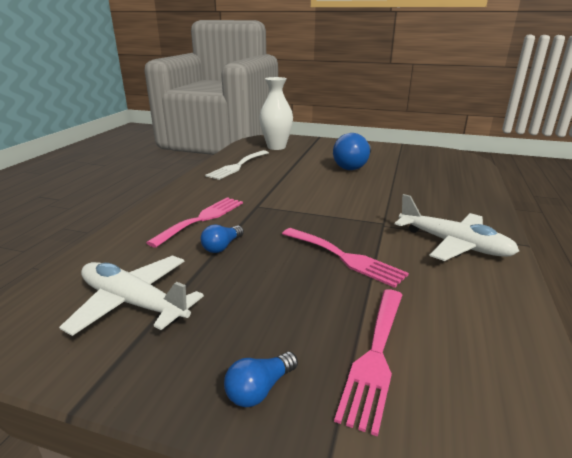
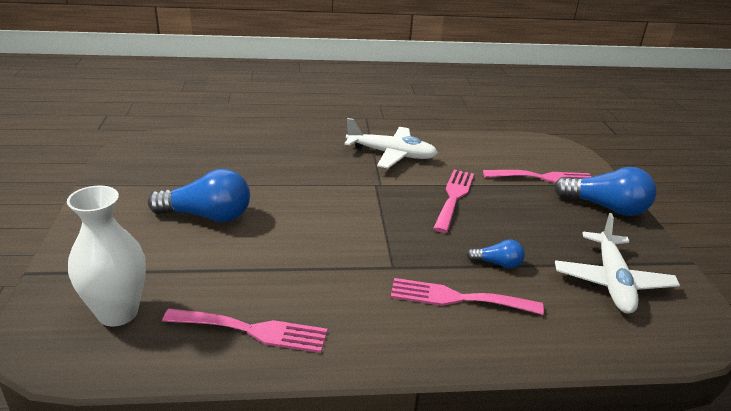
camera: 115 degrees left, 5 degrees up
(237, 166) = (253, 330): white fork -> pink fork
(259, 389) = (605, 207): blue light bulb -> blue light bulb, size x1.95
(453, 244) = (391, 154): white plane -> white plane turned 90 degrees clockwise

